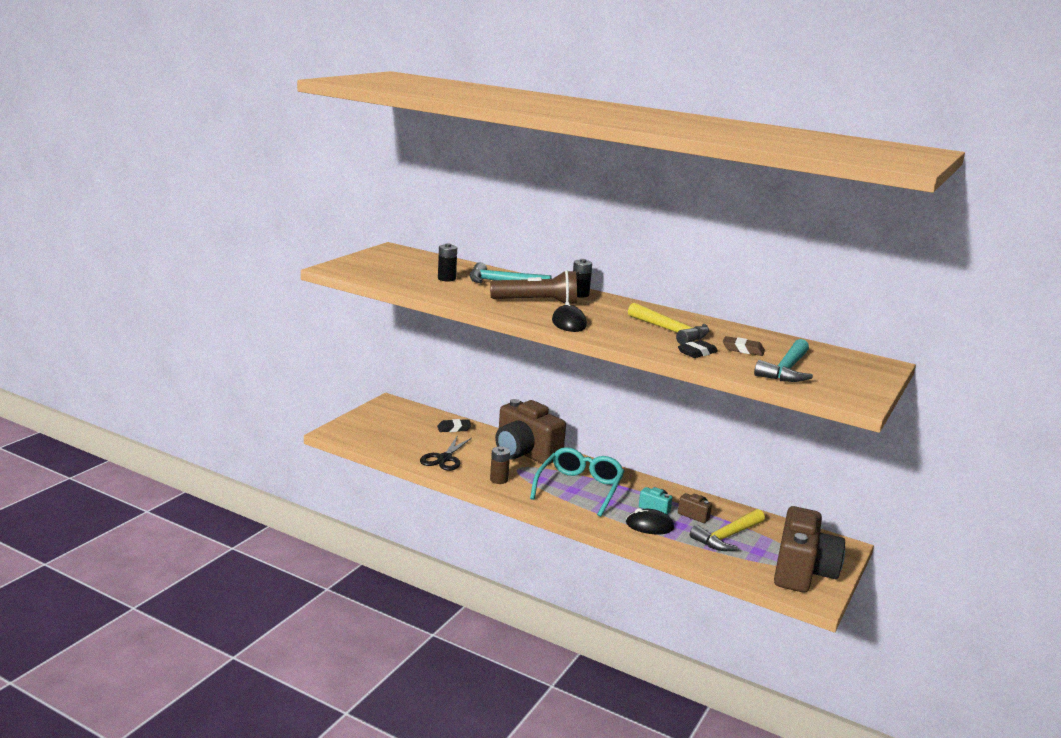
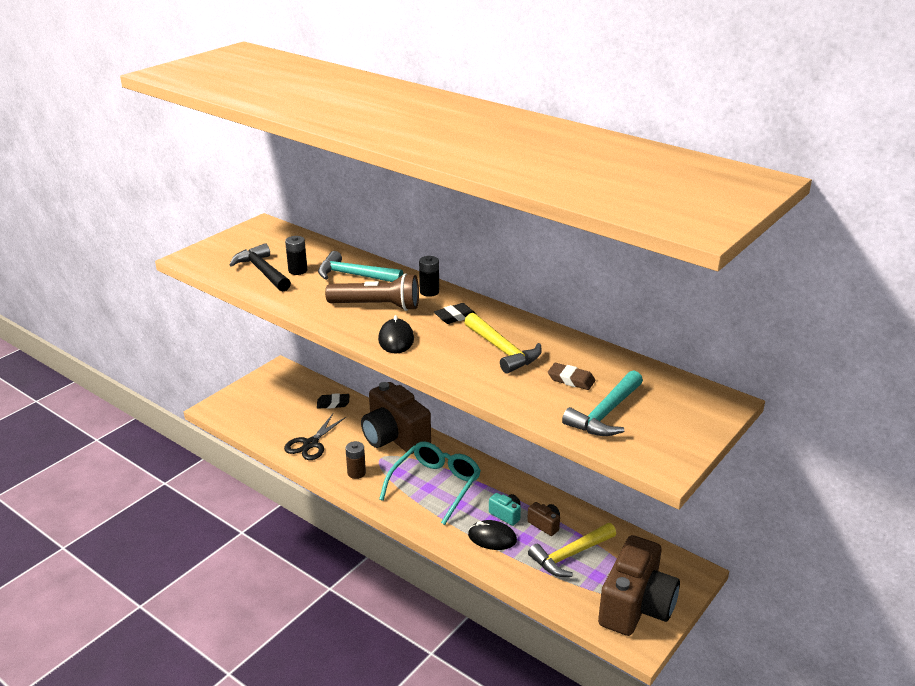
camera: 10 degrees right, 10 degrees up
(412, 278) = (262, 271): none -> black hammer
(697, 353) = (516, 386): black eraser -> black eraser (455, 316)

